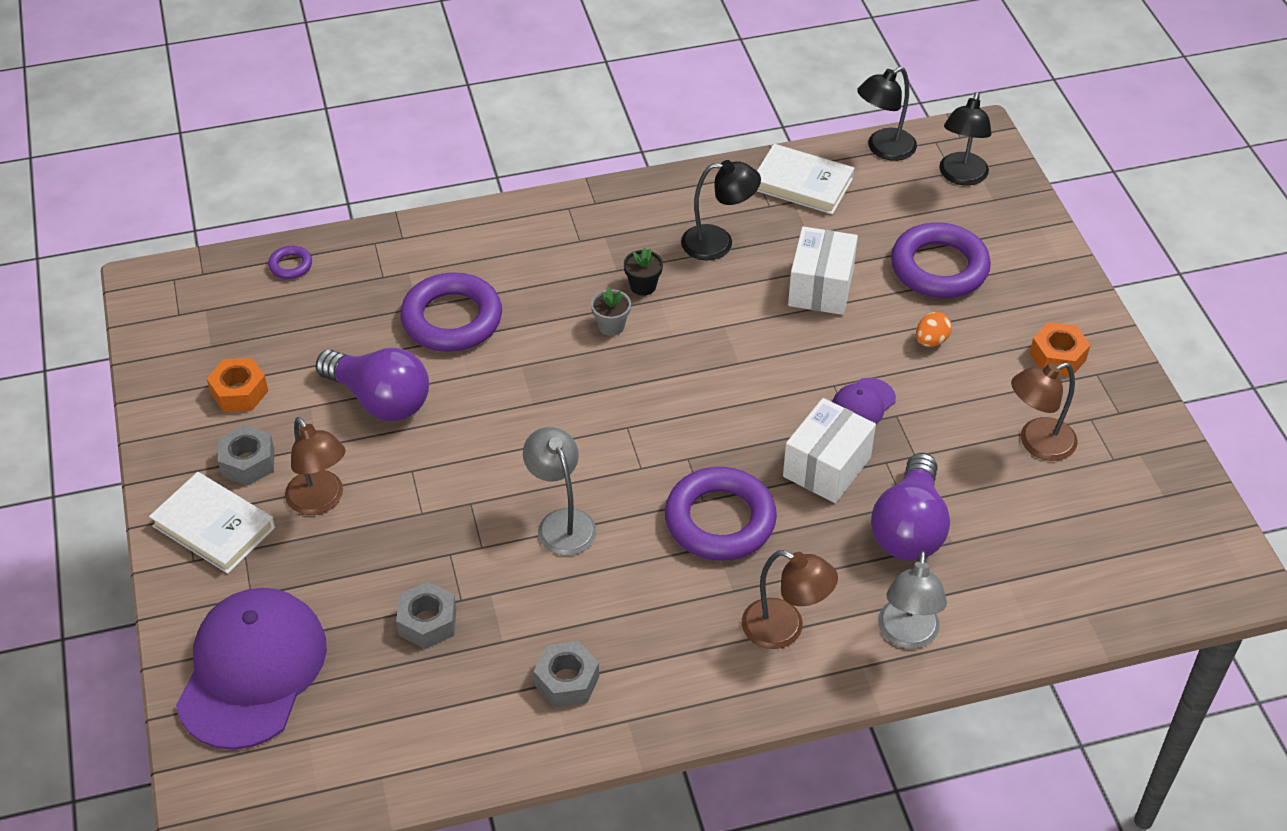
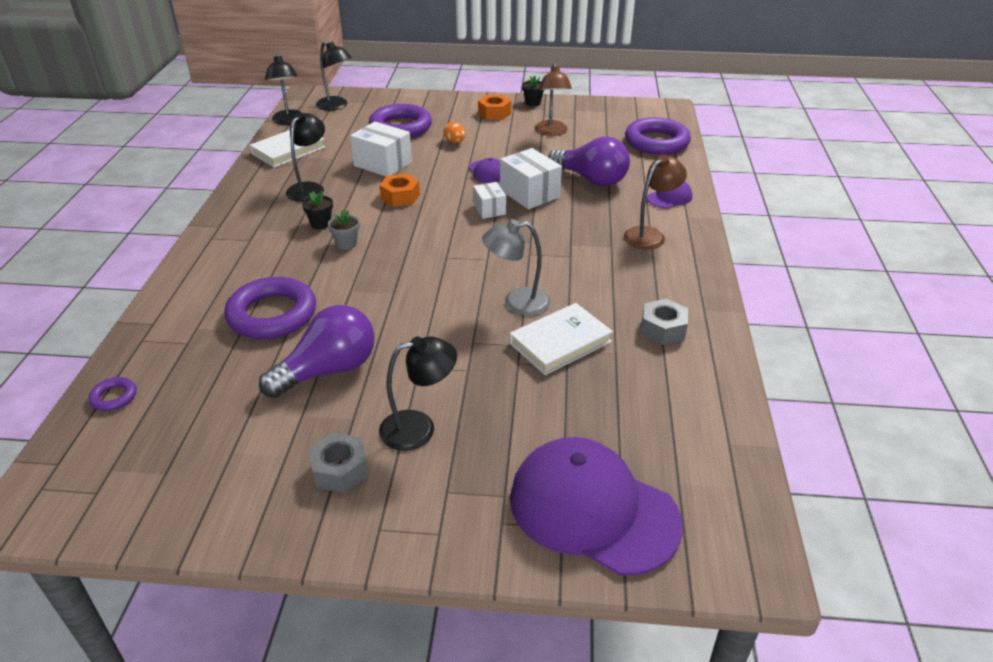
camera: 70 degrees left, 10 degrees down
(214, 526) = (405, 510): white book -> white book (560, 342)
(239, 392) = (246, 461): orange nut -> orange nut (400, 197)
(320, 501) = (419, 428): brown lamp -> black lamp
(427, 622) = (582, 388): grey nut -> none
(720, 520) = (551, 238): purple ring -> purple ring (656, 142)
(761, 435) = (489, 209): none -> white box
(907, 635) = (669, 197): grey lamp -> purple cap
(1129, 393) = (533, 103): none -> black flower pot

